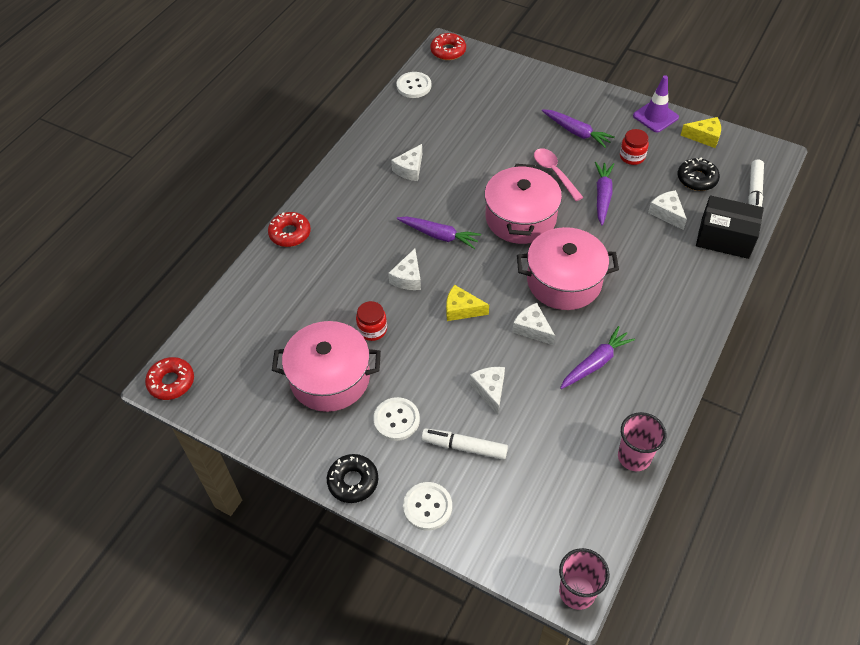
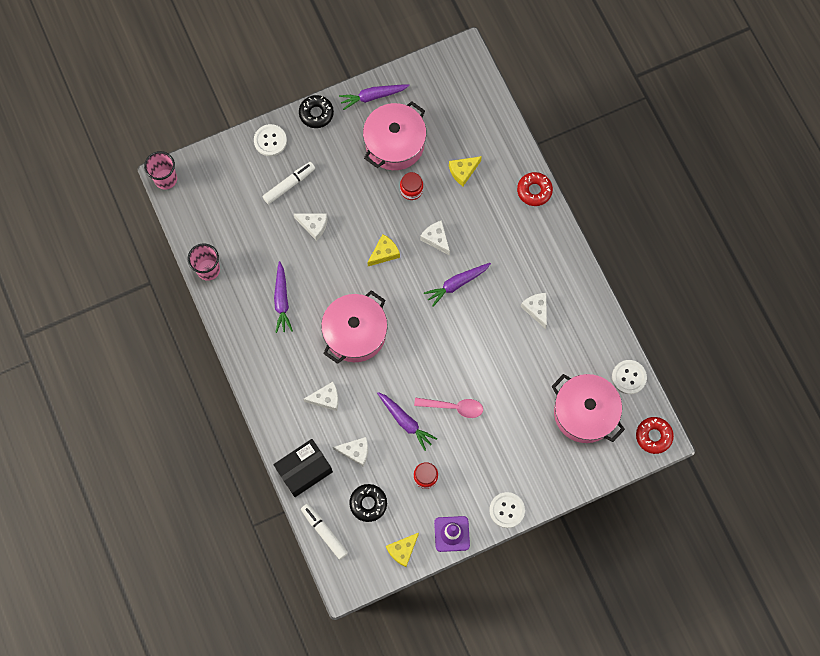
camera: 125 degrees right, 20 degrees up
(171, 382) = (462, 57): red donut -> none
(314, 299) = (463, 171): none -> yellow cheese
(396, 420) = (336, 161): white button -> white button (507, 510)
(520, 218) = (430, 349): pink pot -> pink pot (584, 412)
(532, 329) = (335, 284): white cheese -> white cheese (326, 399)
(576, 132) = (482, 458): purple carrot -> purple carrot (373, 96)

